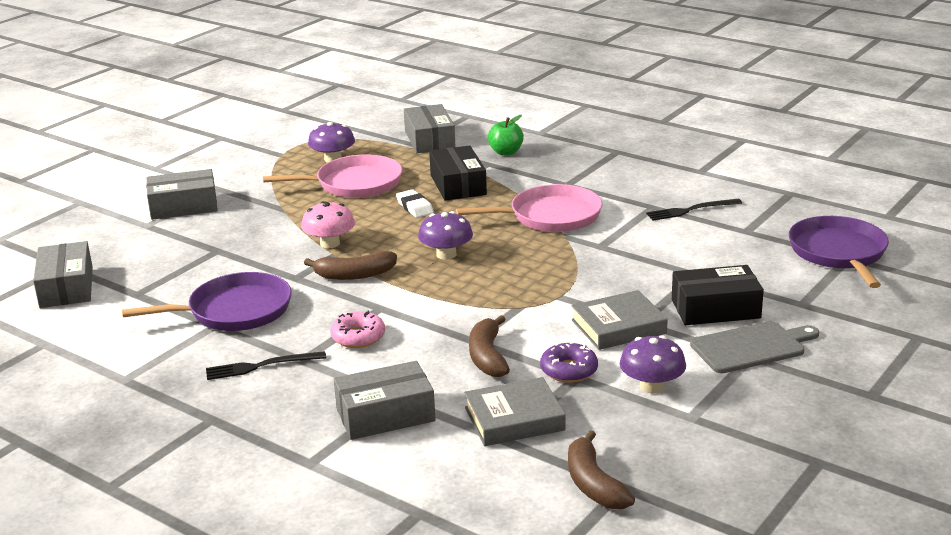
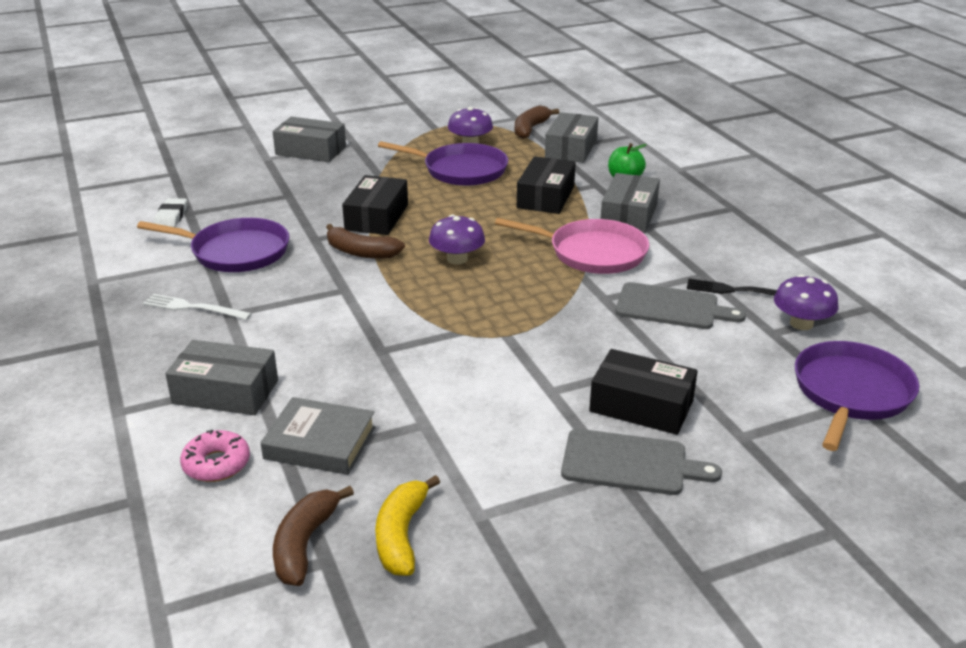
camera: 30 degrees right, 5 degrees up
(66, 287) = (152, 191): grey box -> grey box (629, 215)
(262, 366) = (194, 308): black fork -> white fork
(330, 243) = (377, 217): pink mushroom -> black box
(354, 184) = (461, 170): pink pan -> purple pan
(358, 337) = (294, 310): pink donut -> pink donut (216, 464)
(414, 207) = (484, 206): white eraser -> white eraser (171, 217)
(487, 357) = (372, 371): brown banana -> brown banana (530, 129)
(569, 370) = (425, 414): purple donut -> none
(618, 327) = (523, 387): grey book -> none
(652, 386) = (480, 464): purple mushroom -> purple mushroom (801, 323)
(655, 450) = (401, 535): none -> yellow banana
(657, 237) = (671, 307): none -> grey cutting board

